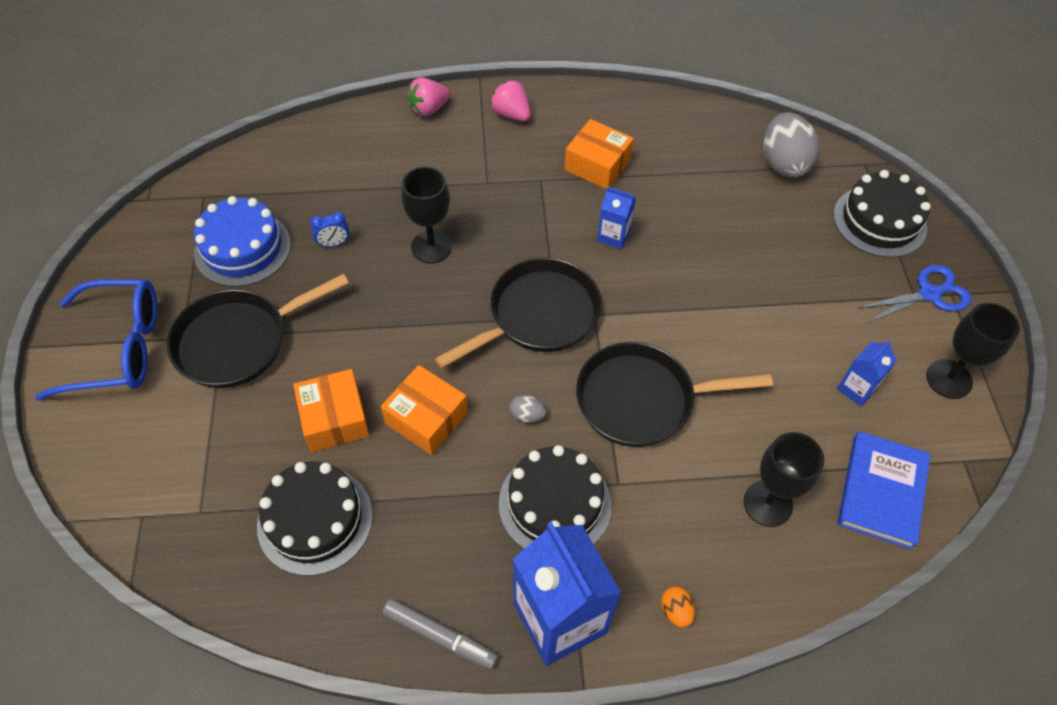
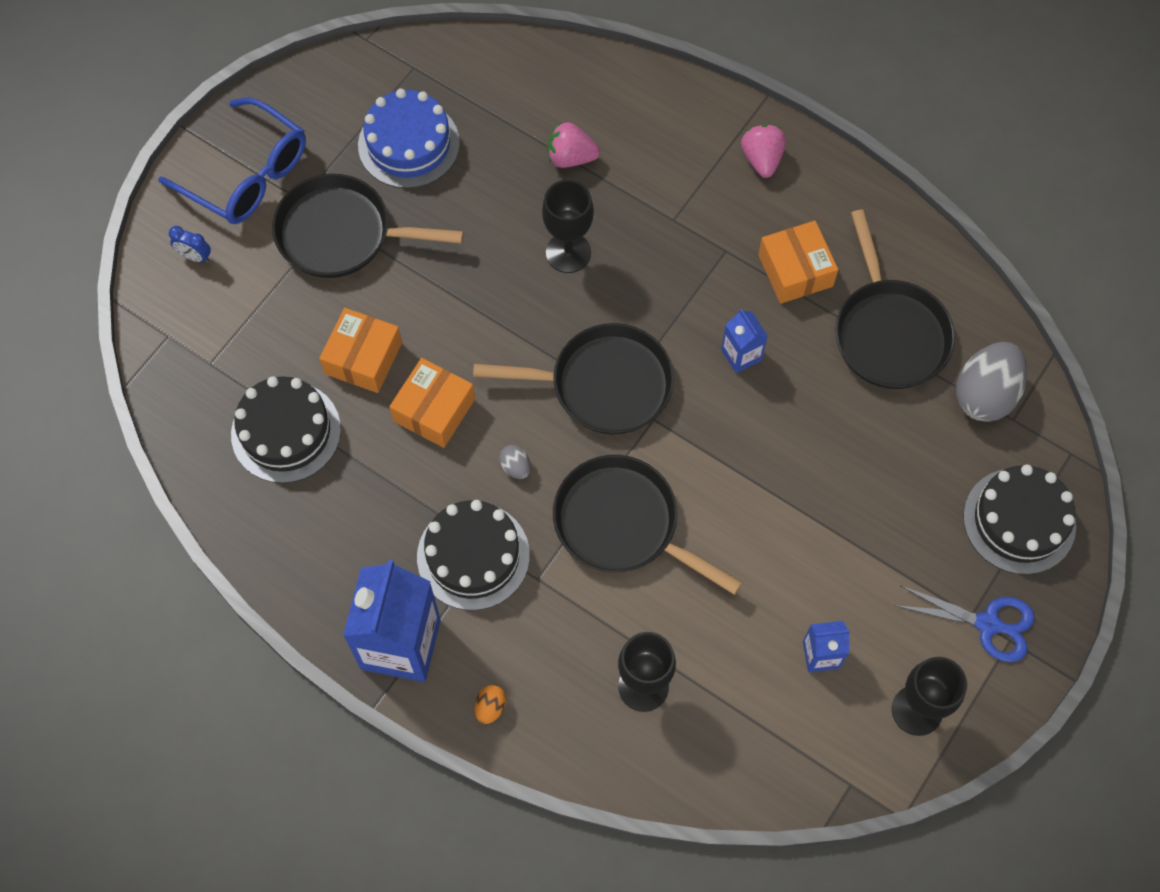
camera: 40 degrees right, 10 degrees up
(334, 244) = (487, 192): blue clock -> blue clock (195, 256)
(426, 418) = (434, 410): orange box -> orange box turned 45 degrees clockwise
(429, 109) = (687, 101): pink strawberry -> pink strawberry (571, 157)
(440, 636) = (305, 589): grey marker -> none
(691, 164) = (889, 332): none -> black pan
(881, 491) = (749, 751): blue book -> none

